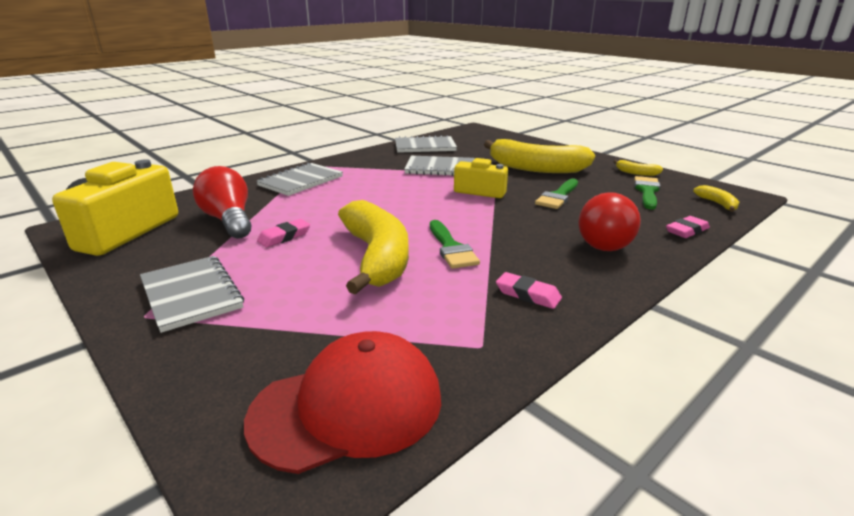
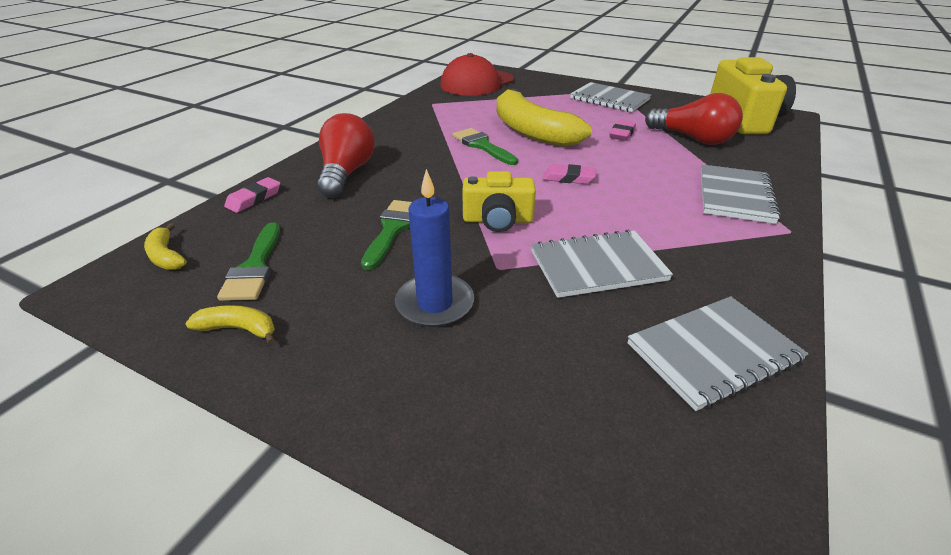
camera: 160 degrees right, 10 degrees up
(528, 294) = (412, 126): pink eraser -> pink eraser (568, 178)
(536, 168) = (435, 304): yellow banana -> blue candle

